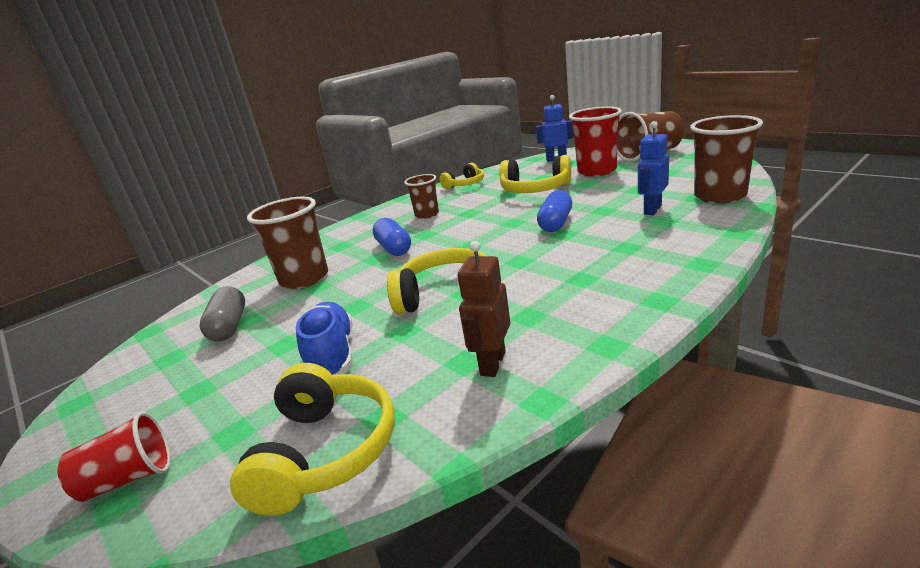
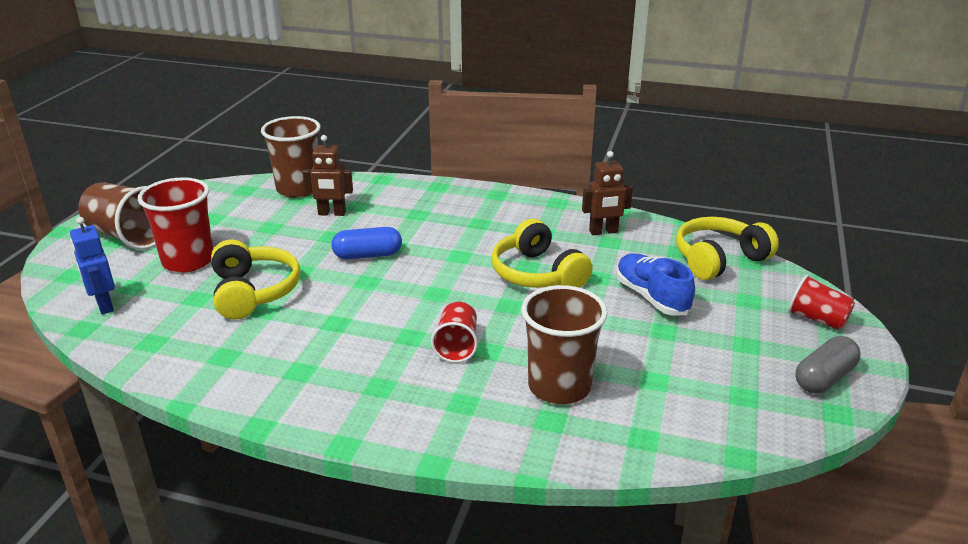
camera: 125 degrees left, 5 degrees up
(229, 326) = (675, 387): grey capsule -> grey capsule (824, 378)
(332, 355) = (651, 297): blue shoe -> blue shoe turned 105 degrees clockwise
(394, 248) = (457, 346): blue capsule -> red cup
(427, 214) = (342, 360): brown cup -> none
(465, 184) = (205, 367): yellow headphones -> none
(652, 210) = (332, 213): blue robot -> brown robot

